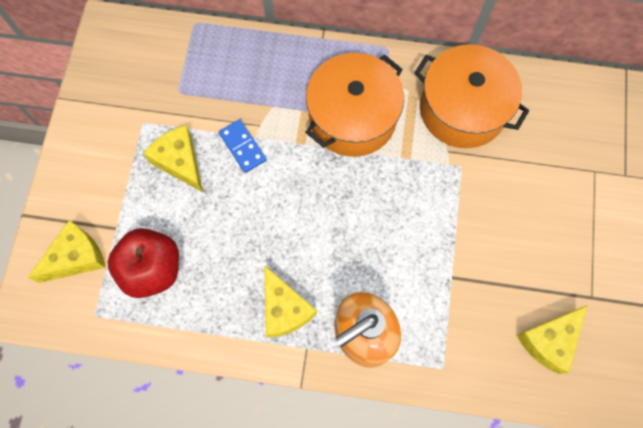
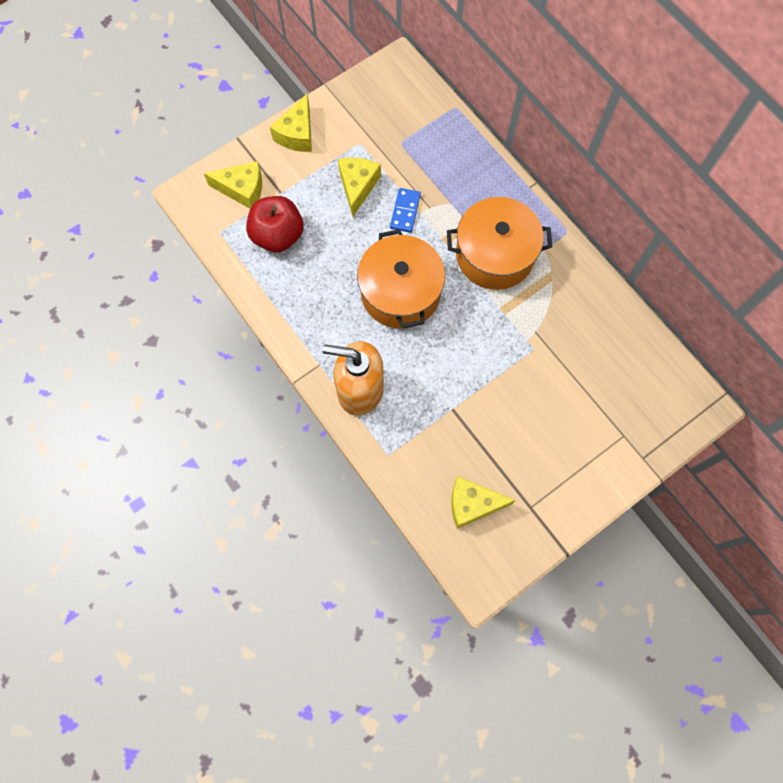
camera: 45 degrees right, 0 degrees up
(284, 309) = (330, 330): yellow cheese -> yellow cheese (297, 134)
(462, 109) = (575, 315): orange pot -> orange pot (400, 292)

